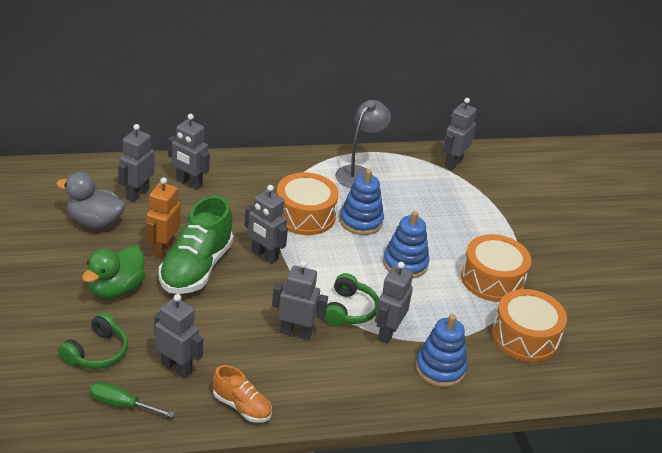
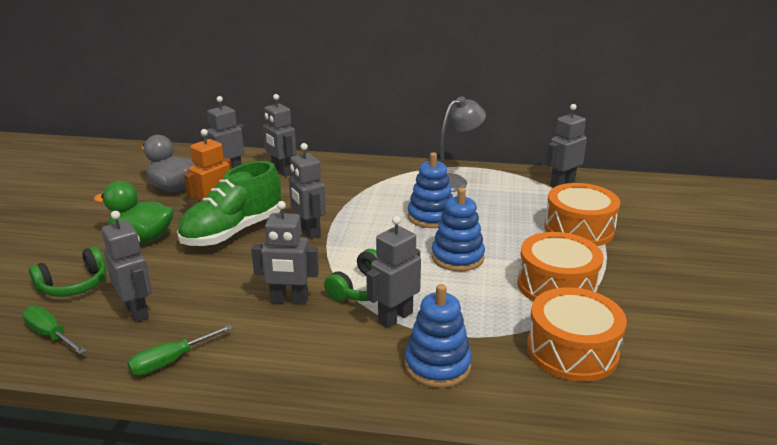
camera: 25 degrees right, 10 degrees down
(116, 289) = (143, 238): green duck -> green duck turned 45 degrees clockwise
(242, 406) = (171, 361): orange shoe -> green screwdriver
(295, 332) = (289, 300): grey robot -> grey robot turned 150 degrees clockwise
(305, 215) = (375, 206): orange drum -> orange drum (579, 229)

